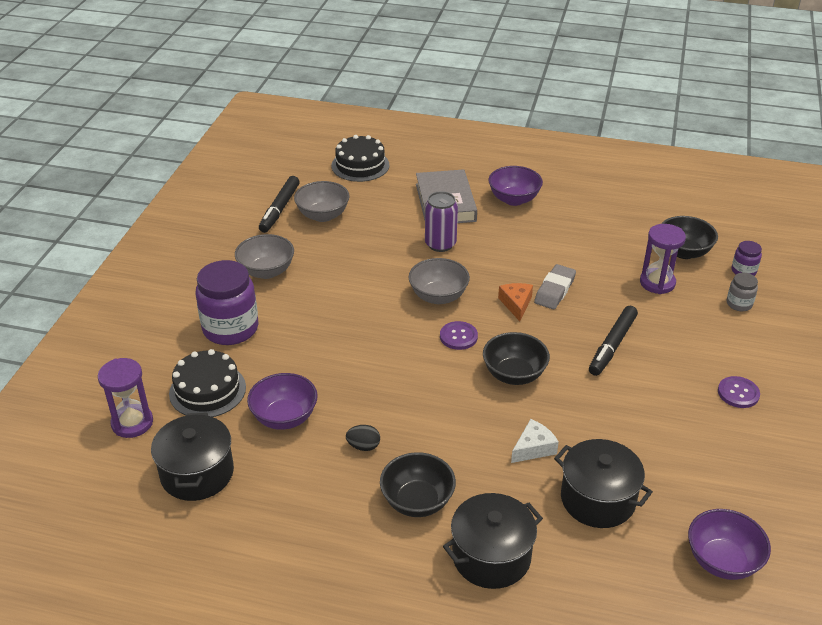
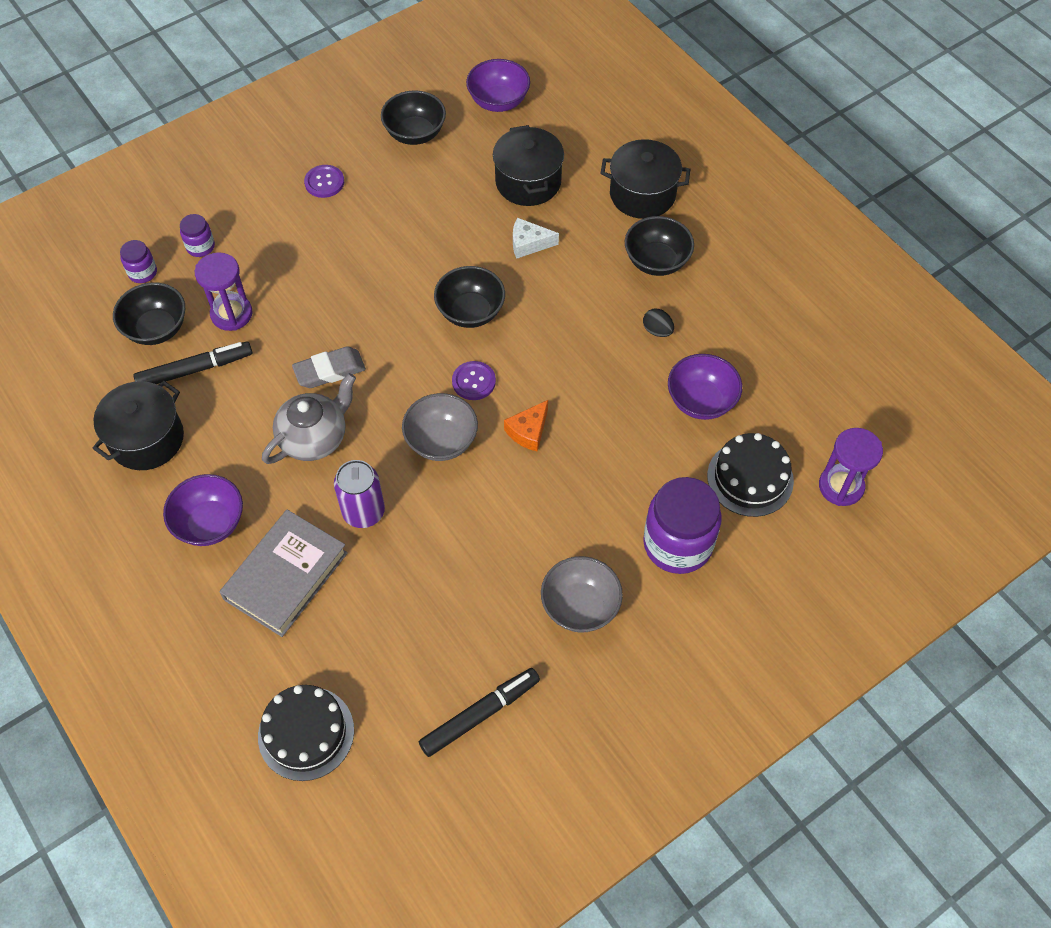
camera: 140 degrees left, 20 degrees up
(197, 473) = (811, 395): black pot -> black pot (147, 439)
(323, 215) = (440, 661): grey bowl -> none
(514, 257) = (314, 438): none -> grey teapot
(516, 304) = (382, 380): orange cheese -> orange cheese (528, 431)
(612, 345) = (358, 283): black marker -> black marker (195, 370)
(739, 304) = (200, 247): grey jar -> purple jar
(739, 478) = (415, 133): none -> black bowl

